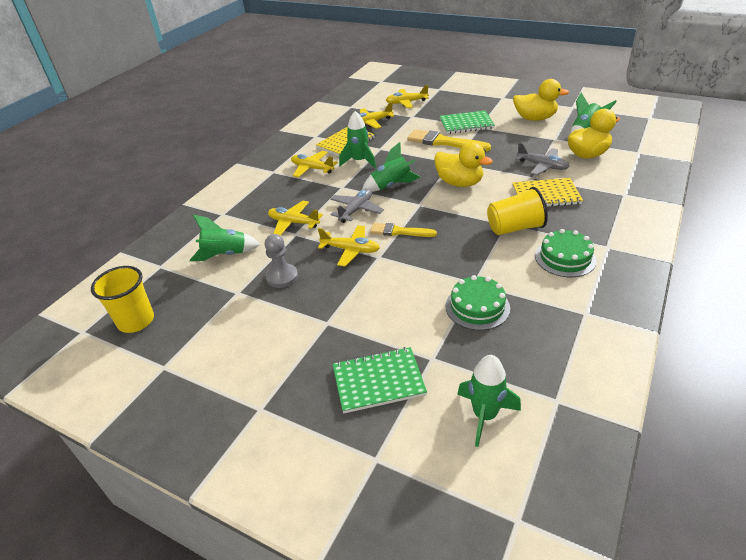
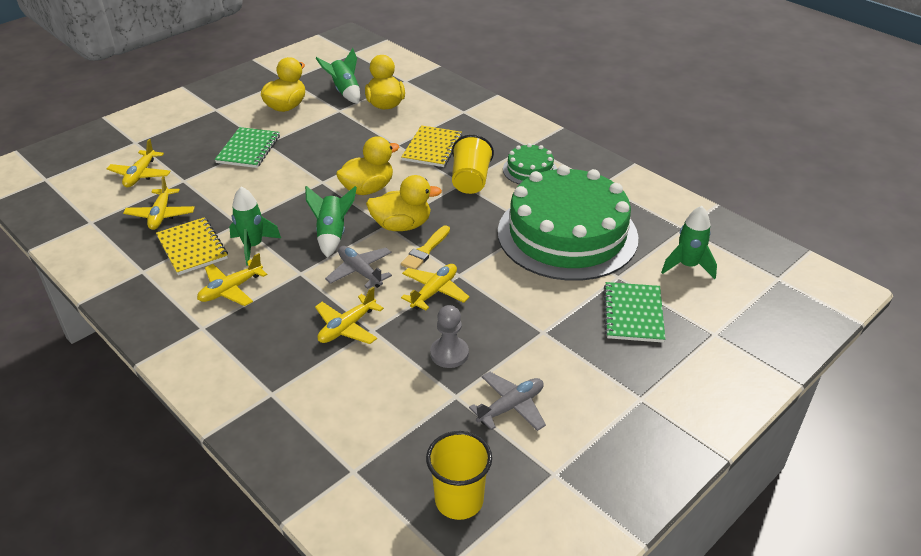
camera: 75 degrees left, 0 degrees up
(225, 255) = (372, 399): green rocket -> none
(424, 211) = (402, 225): none -> yellow duck
(444, 142) = (273, 175): yellow brush -> none
(477, 307) = (567, 234): green cake -> green cake, size x2.33
(542, 166) = (382, 133): grey plane -> grey plane (511, 407)

